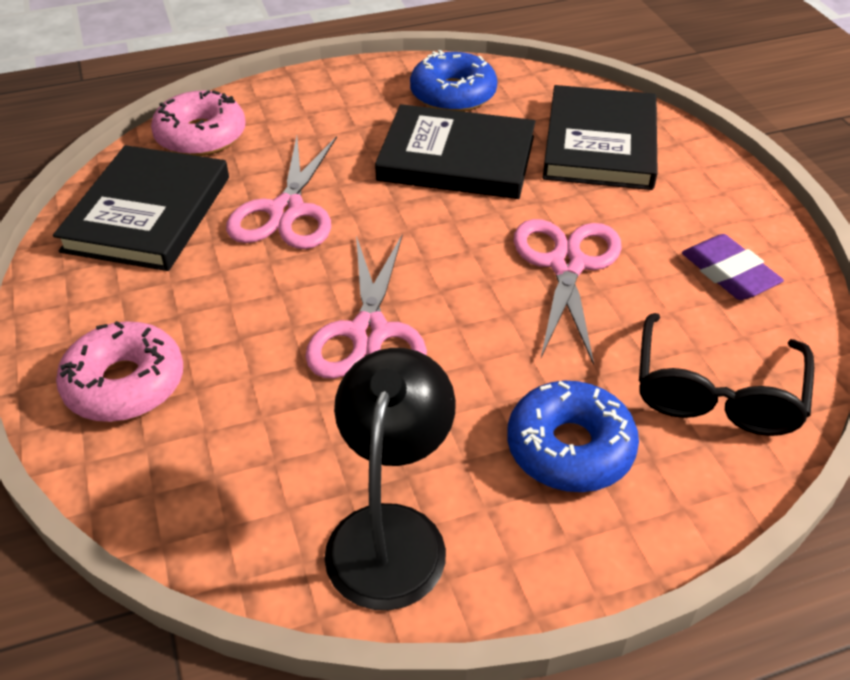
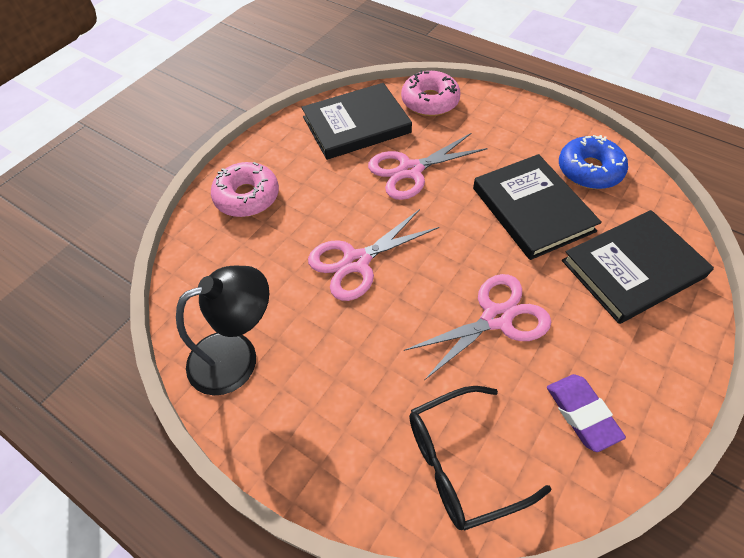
camera: 55 degrees right, 10 degrees up
(570, 448) = (352, 404): blue donut -> none
(729, 273) = (582, 414): purple eraser -> purple eraser turned 45 degrees counterclockwise

